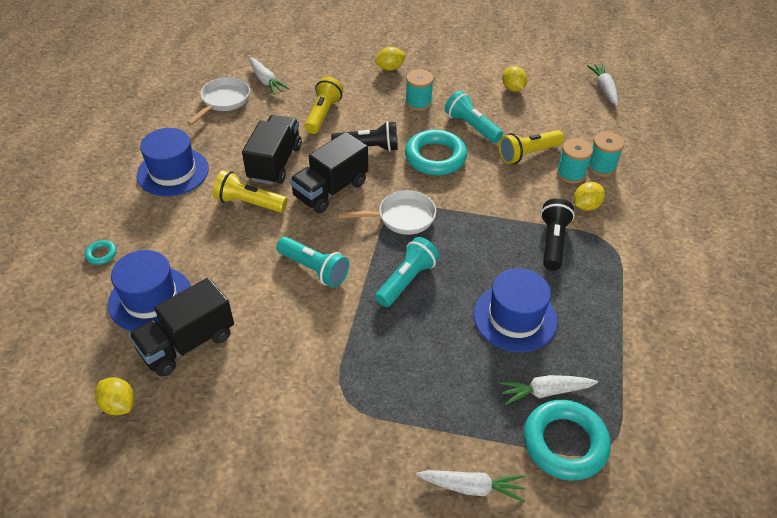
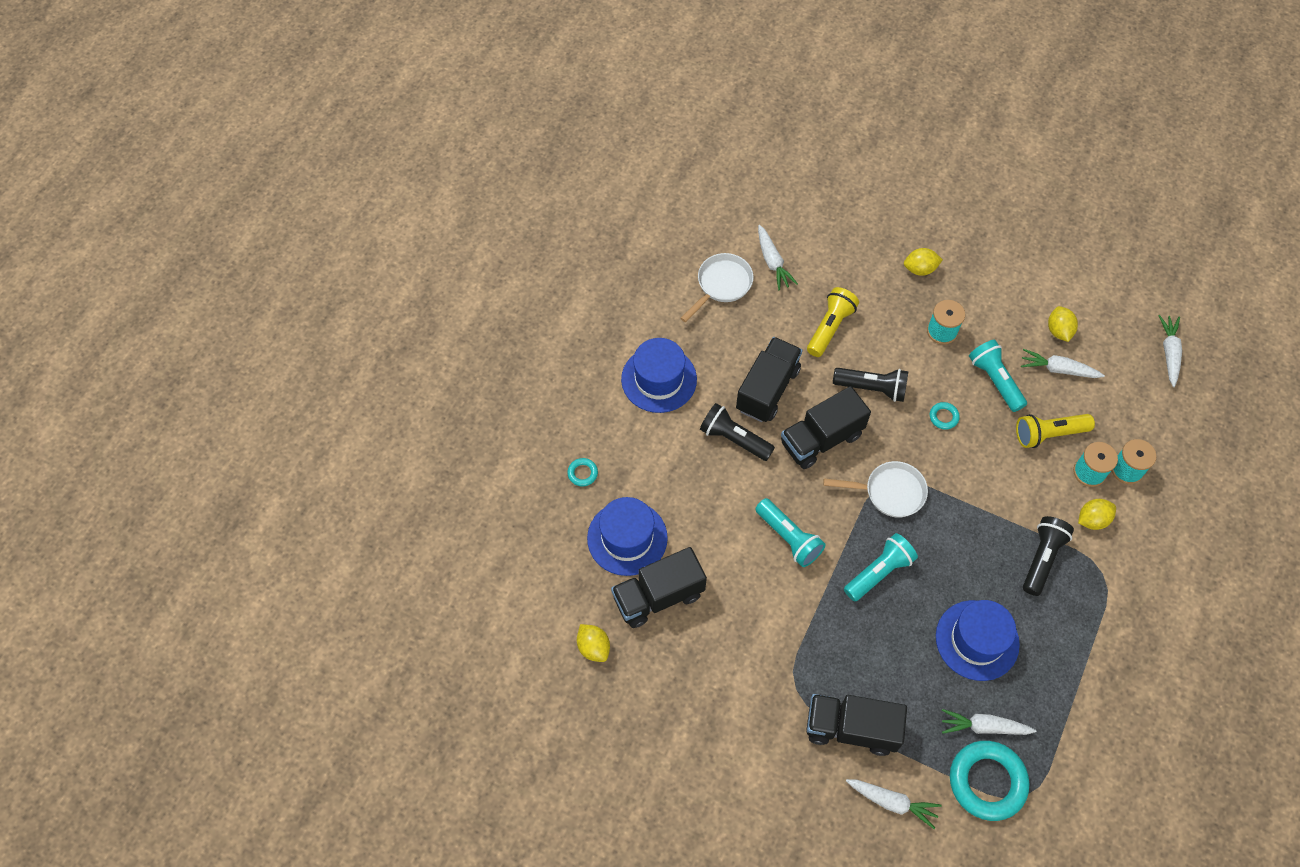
camera: 15 degrees right, 15 degrees up
(249, 203) = (734, 439): yellow flashlight -> black flashlight
(411, 423) = (851, 728): none -> black truck
(435, 157) = (943, 417): turquoise ring -> turquoise ring, size x0.43
(520, 112) = (1058, 369): none -> white carrot

